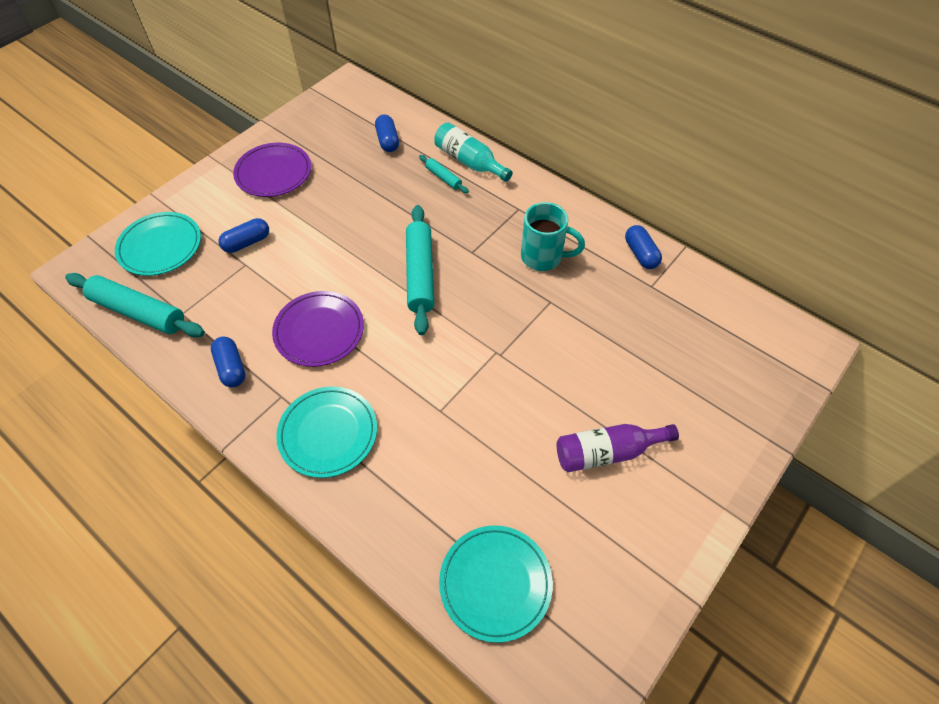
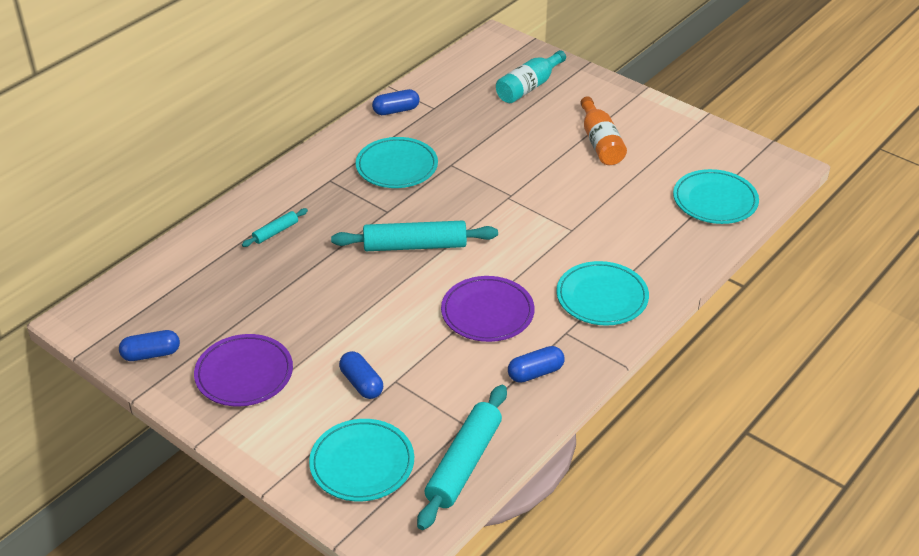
camera: 90 degrees left, 15 degrees down
(387, 141) = (204, 277): blue capsule -> blue capsule (151, 354)
(469, 162) = (253, 213): turquoise bottle -> turquoise bottle (529, 87)
(543, 257) = (397, 166): turquoise mug -> turquoise plate
(607, 452) = (600, 142): purple bottle -> orange bottle

